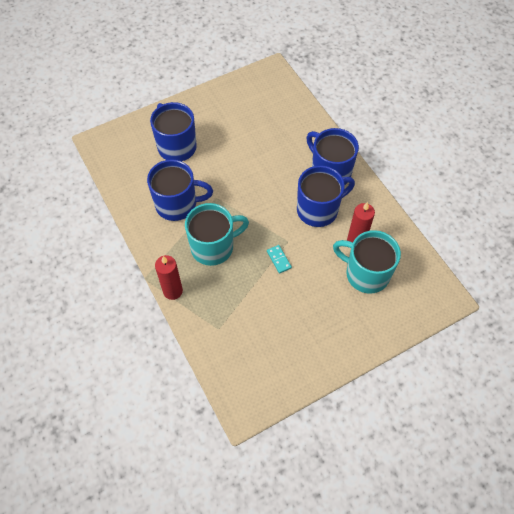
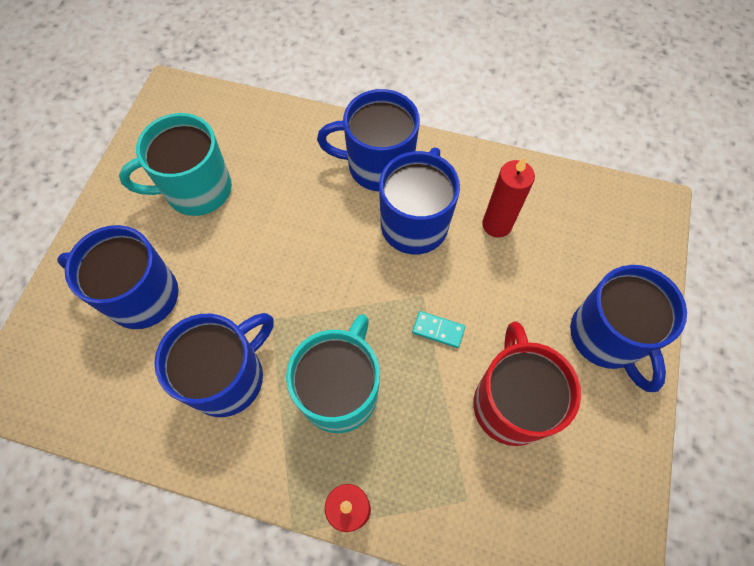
camera: 45 degrees left, 5 degrees up
(277, 313) = (510, 403): none -> red mug
(351, 327) = (606, 337): none -> blue mug
(366, 274) = (549, 254): turquoise mug -> turquoise mug (197, 190)

